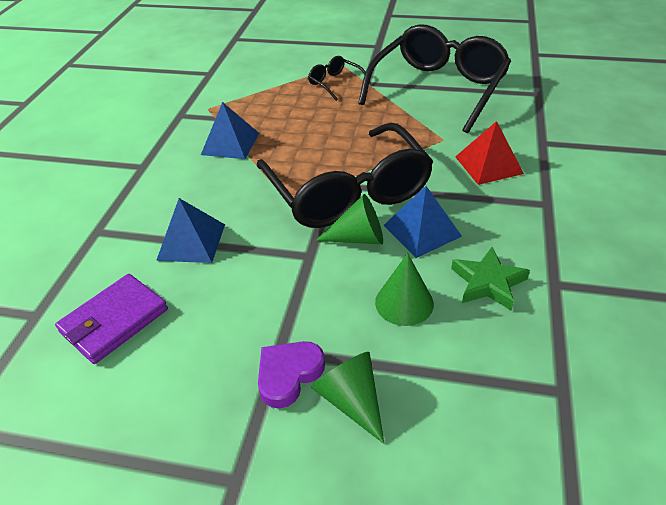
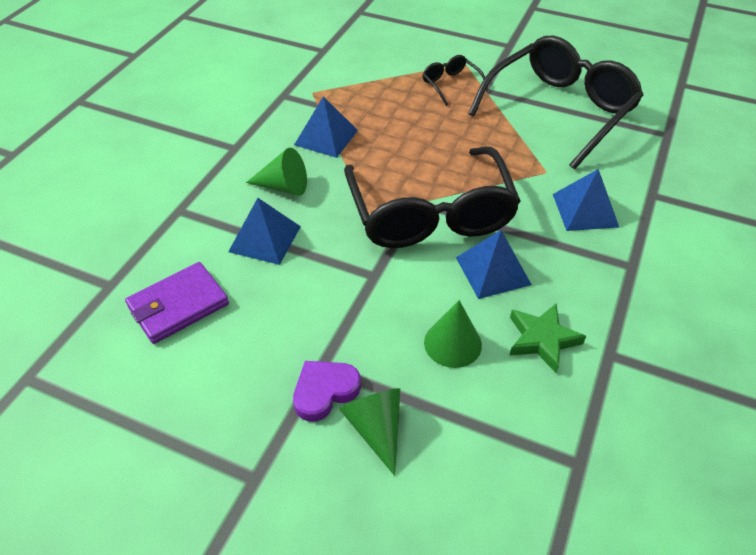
camera: 10 degrees right, 5 degrees up
(358, 238) = (427, 266): green cone -> green cone (283, 187)
(489, 165) = (585, 210): red pyramid -> blue pyramid

